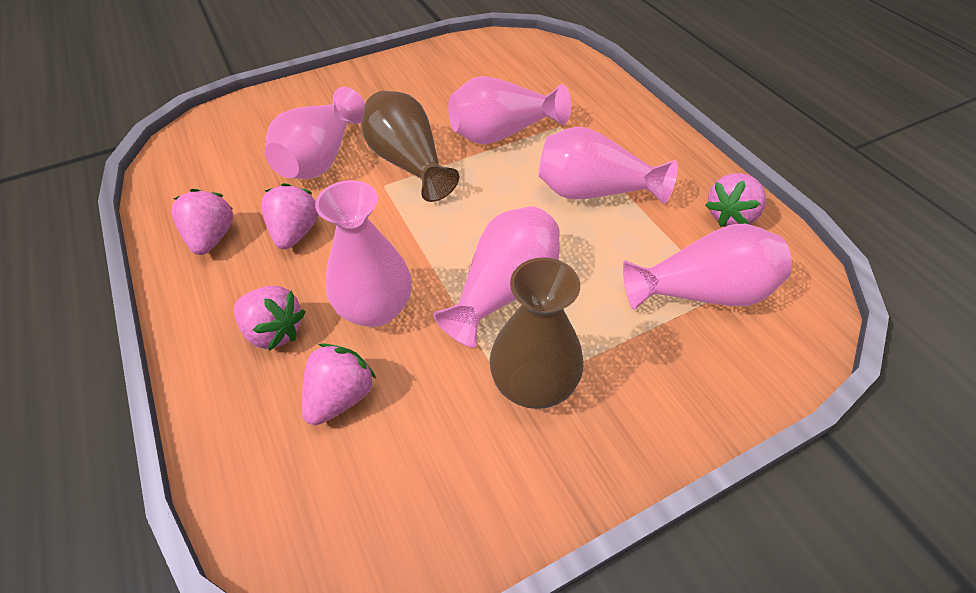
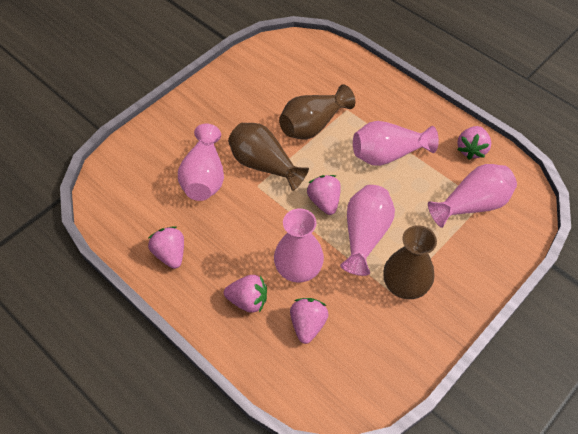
camera: 20 degrees left, 5 degrees up
(295, 232) = (221, 235): pink strawberry -> pink strawberry (324, 202)
(502, 133) = (313, 125): pink vase -> brown vase

